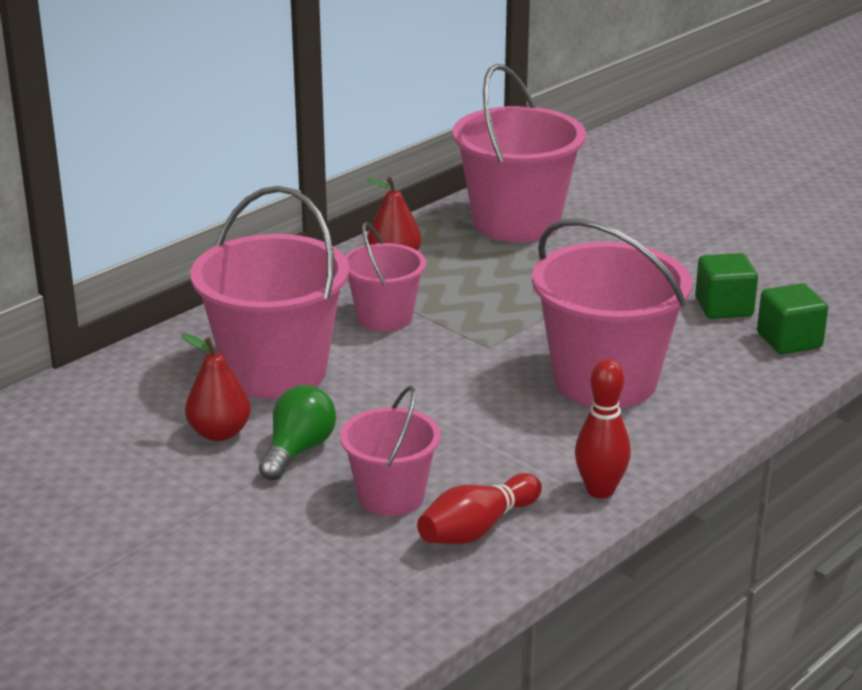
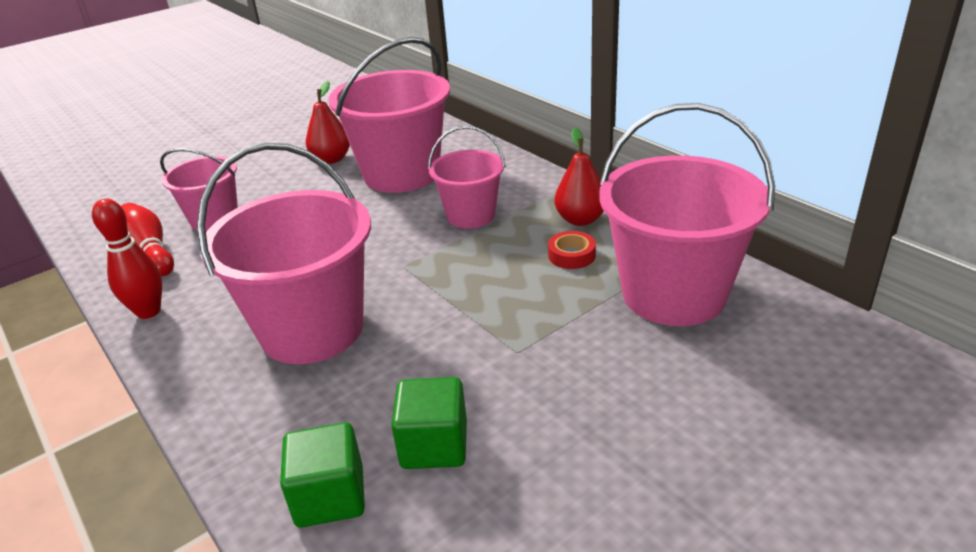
camera: 100 degrees right, 5 degrees up
(298, 450) = (293, 185): green light bulb -> none
(461, 263) = (571, 255): none -> red tape

